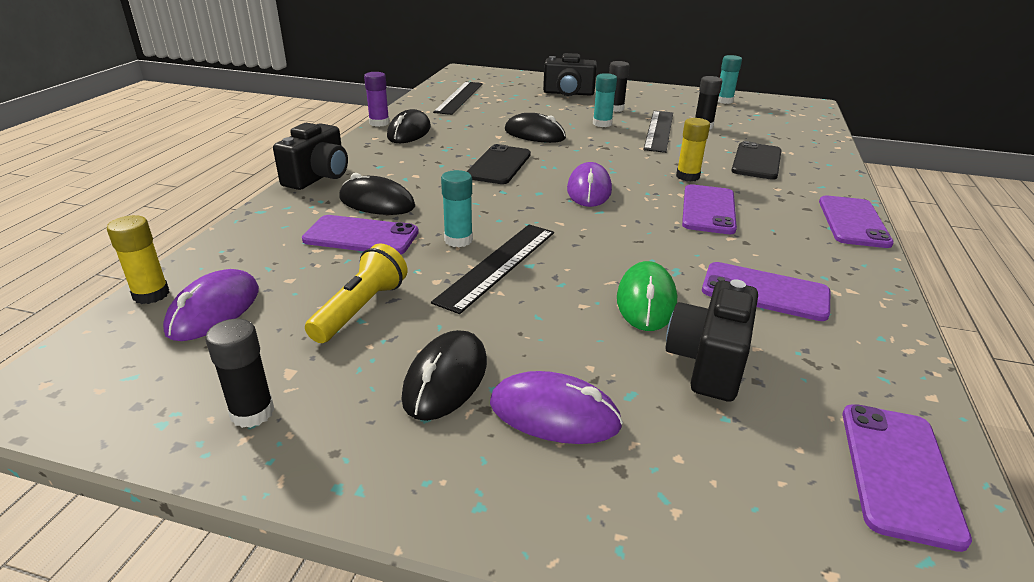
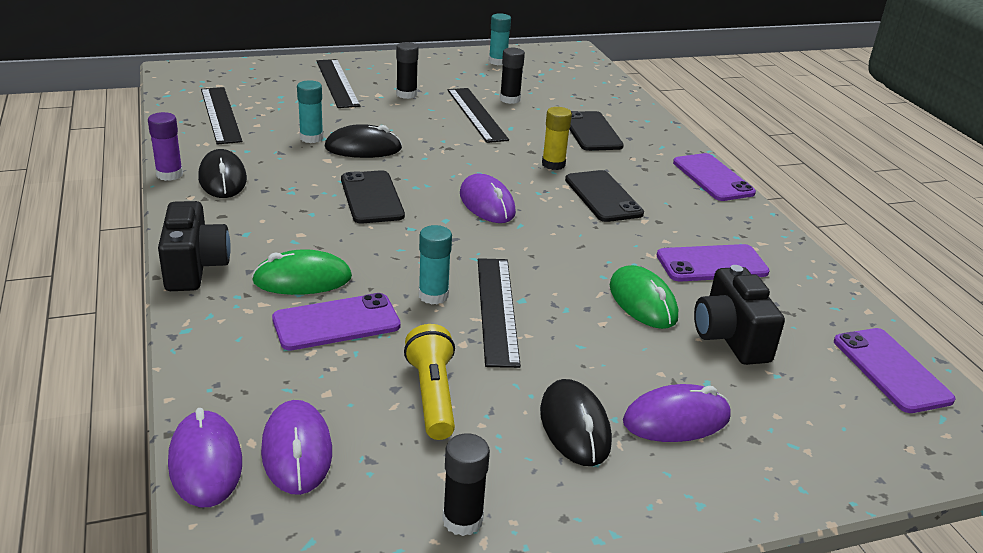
camera: 35 degrees left, 0 degrees up
(151, 294) = (205, 463): yellow glue stick -> purple mouse
(377, 203) = (302, 279): black mouse -> green mouse
(568, 93) = (337, 83): black camera -> black ruler
(602, 124) = (415, 118): turquoise glue stick -> turquoise glue stick (311, 138)
(708, 210) = (603, 197): purple phone -> black phone

